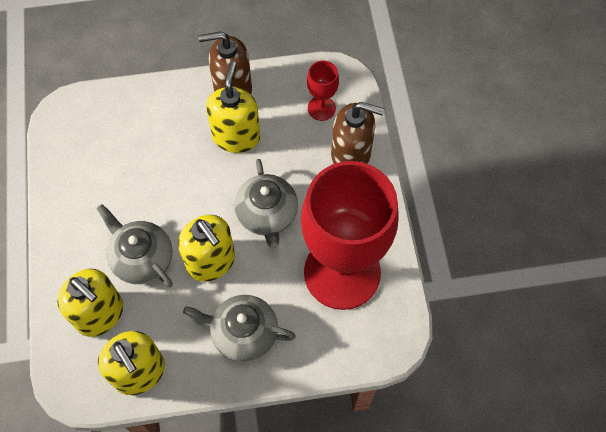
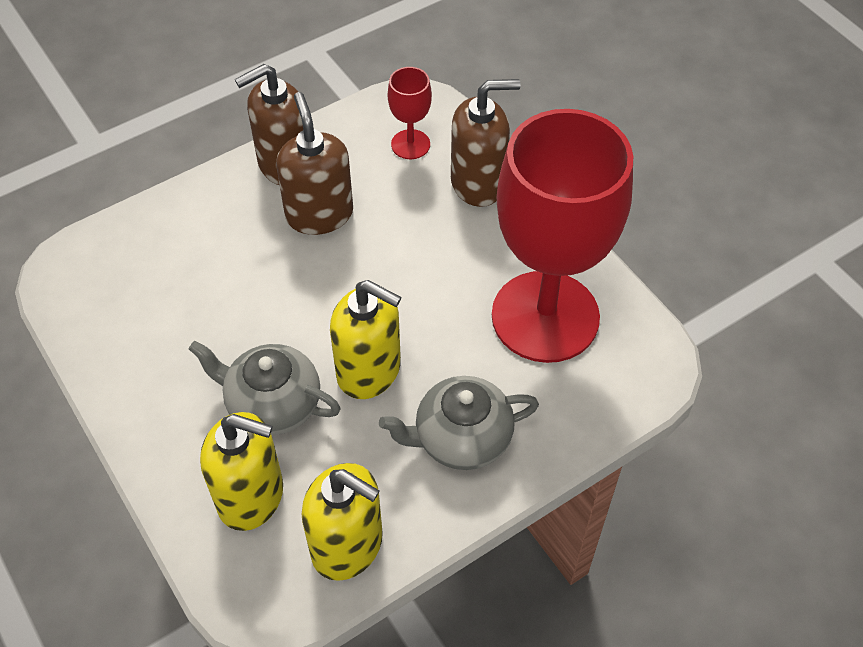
camera: 25 degrees left, 10 degrees down
(236, 136) = (319, 214): yellow soap dispenser -> brown soap dispenser
(267, 215) = (411, 288): grey teapot -> none

